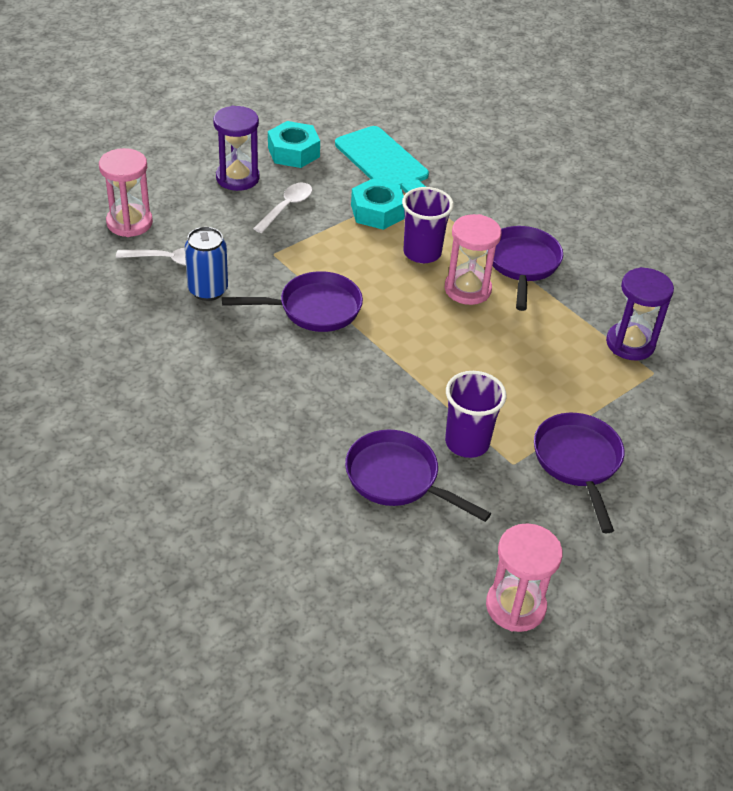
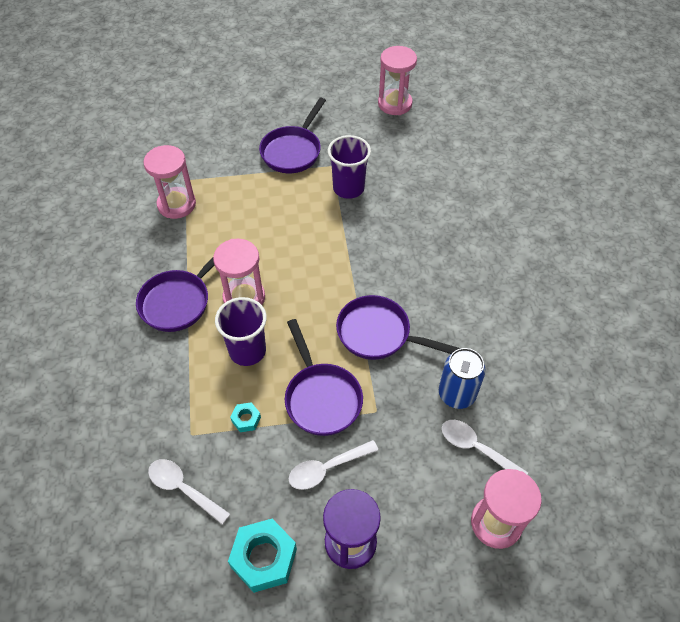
camera: 145 degrees left, 10 degrees up
(377, 212) = (246, 419): turquoise nut -> turquoise nut, size x0.49
(384, 163) = (183, 489): turquoise cutting board -> white spoon
(398, 478) = (408, 185): purple pan -> purple pan (321, 397)
(630, 344) = (176, 204): purple hourglass -> pink hourglass

